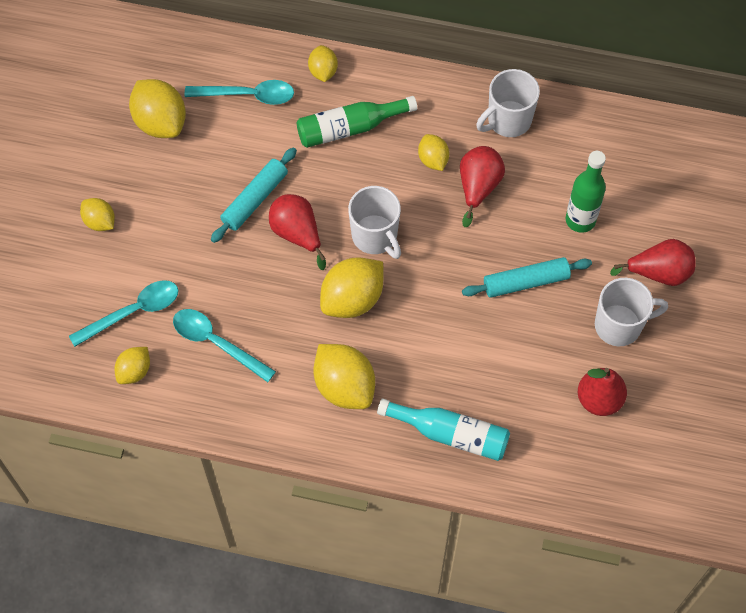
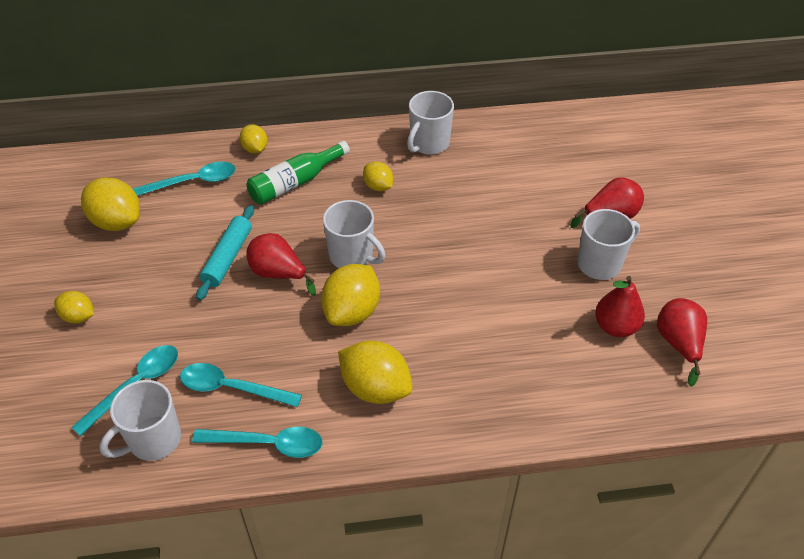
camera: 20 degrees left, 15 degrees down
(134, 371) = (153, 440): yellow lemon -> white mug
(231, 408) = (268, 444): none -> turquoise spoon
(450, 434) = (496, 398): turquoise bottle -> none
(478, 187) = (427, 196): red pear -> red pear (678, 344)
(526, 282) = (502, 254): turquoise rolling pin -> none
(580, 220) = (524, 196): green bottle -> none

